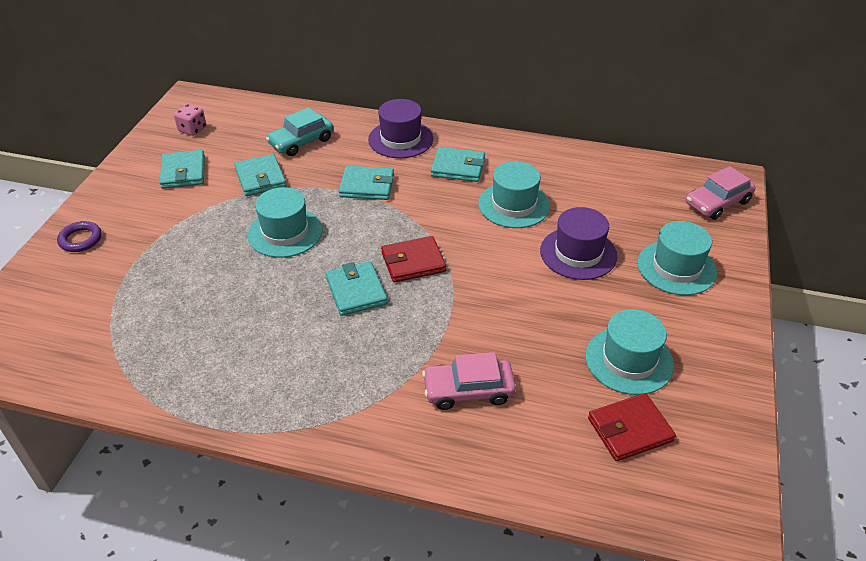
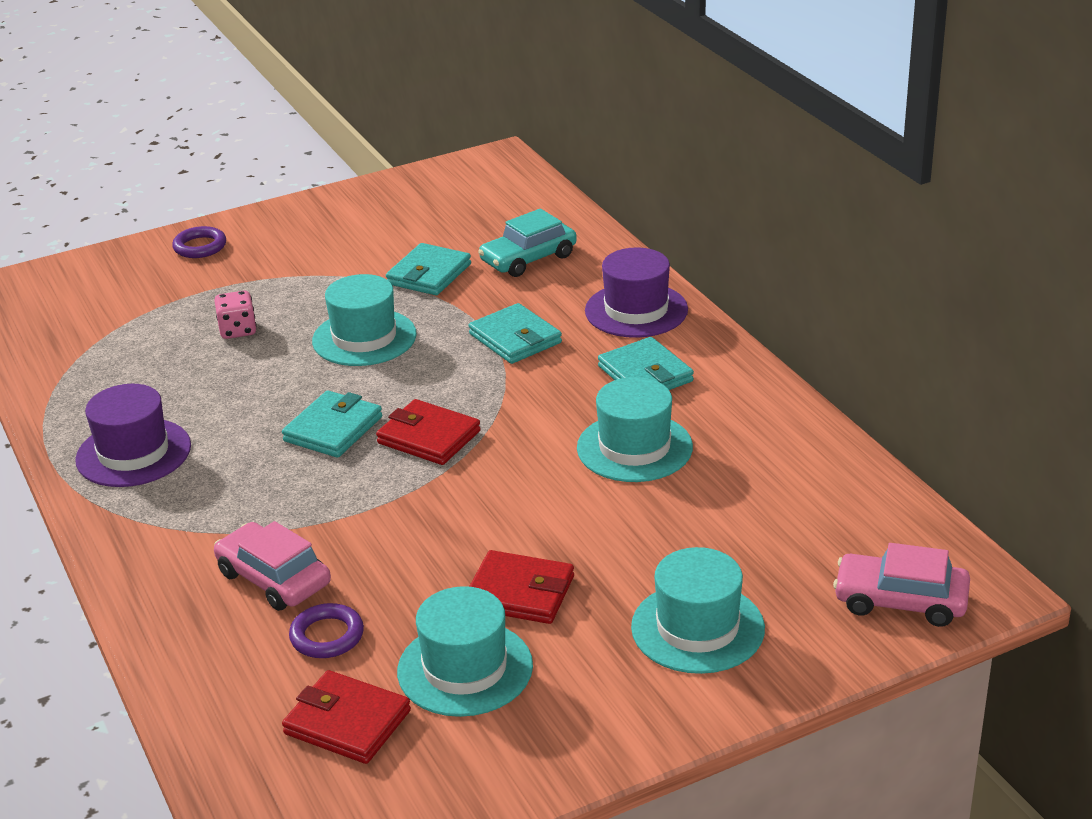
camera: 50 degrees right, 10 degrees down
(183, 172) = (372, 231): turquoise wallet -> none
(192, 129) = (447, 193): pink dice -> pink dice (238, 330)
(301, 142) = (528, 259): turquoise car -> turquoise car turned 45 degrees counterclockwise
(545, 397) = (327, 636): none -> purple ring
(578, 253) = (612, 538): purple hat -> purple hat (133, 453)
(587, 306) = (520, 592): none -> red wallet

